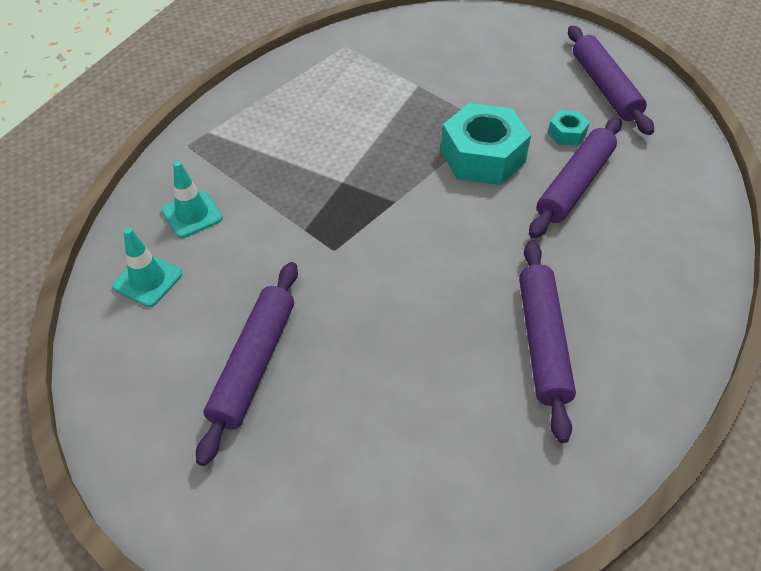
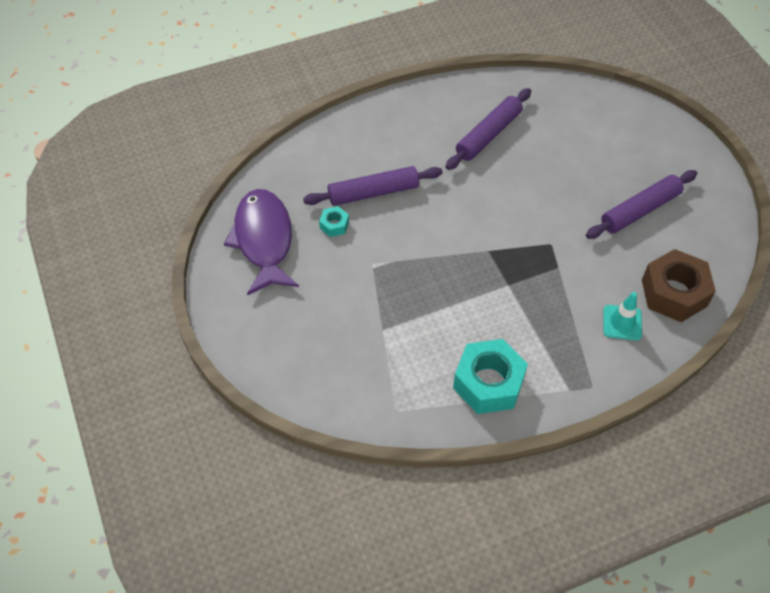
camera: 140 degrees left, 5 degrees up
(148, 280) = (674, 293): turquoise traffic cone -> brown nut
(482, 156) = (404, 244): turquoise nut -> turquoise nut (488, 383)
(605, 87) = (264, 240): purple rolling pin -> purple fish

